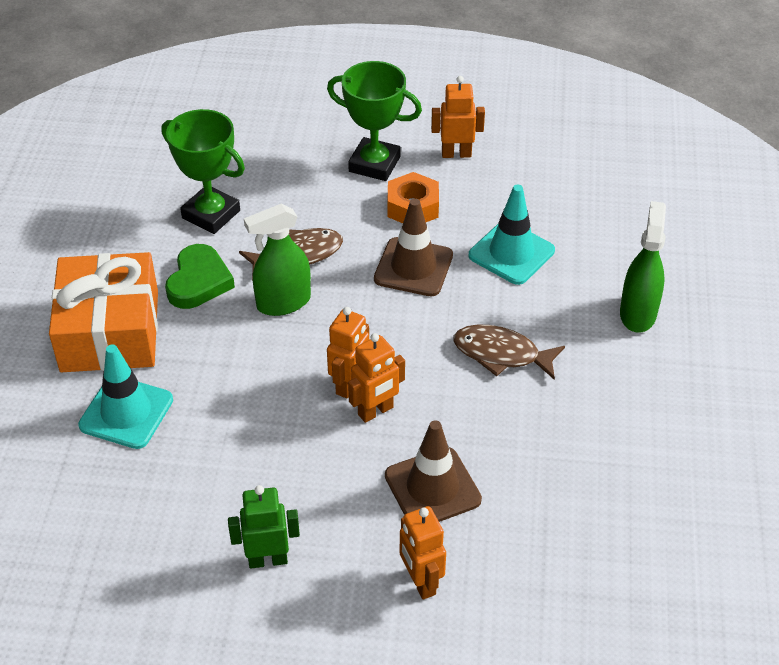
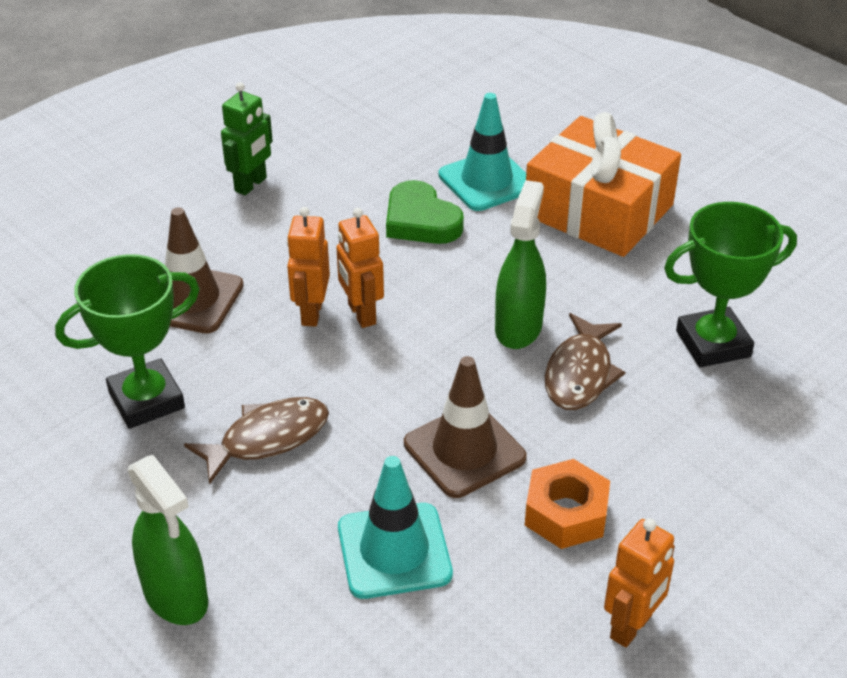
camera: 130 degrees right, 5 degrees down
(199, 281) = (610, 288): green heart -> green heart (421, 220)
(374, 164) = (683, 528): green trophy -> green trophy (146, 400)
(420, 582) = (124, 244): orange robot -> none

